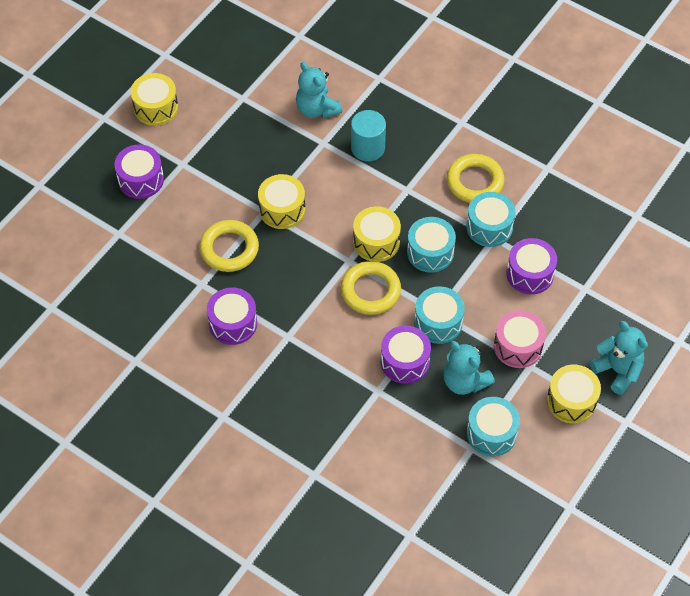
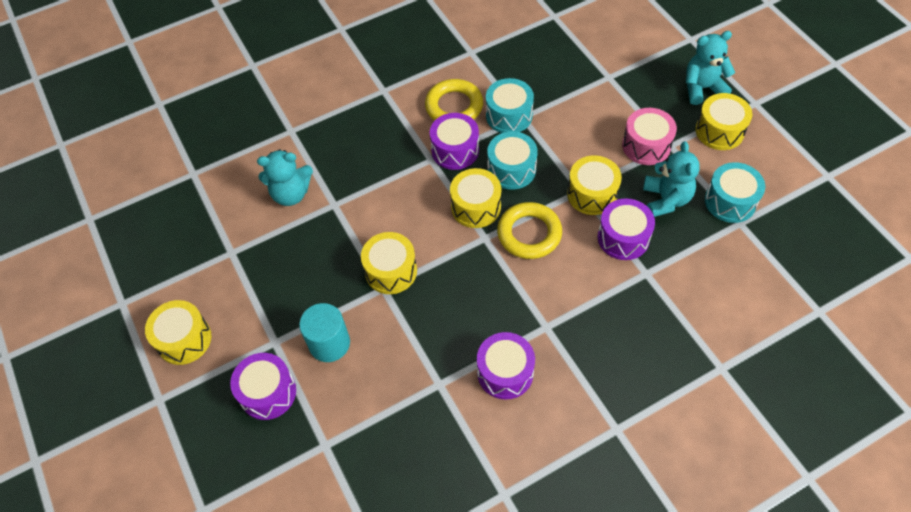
camera: 60 degrees left, 0 degrees up
(229, 249) = (410, 339): yellow ring -> none
(368, 148) = (364, 171): turquoise cylinder -> turquoise cylinder (329, 343)
(438, 322) = (592, 194): turquoise drum -> yellow drum
(464, 381) = (666, 199): turquoise teddy bear -> turquoise teddy bear turned 75 degrees counterclockwise
(530, 274) = (574, 107): purple drum -> purple drum (455, 150)

